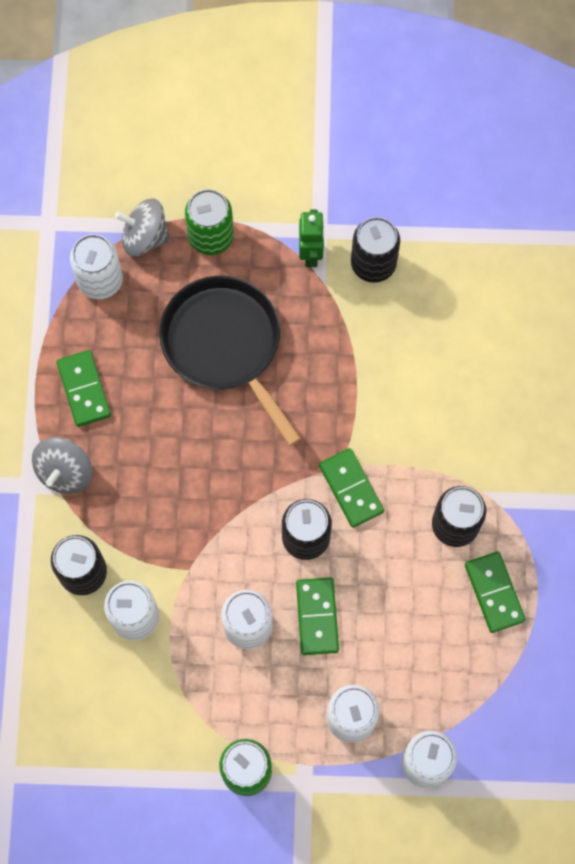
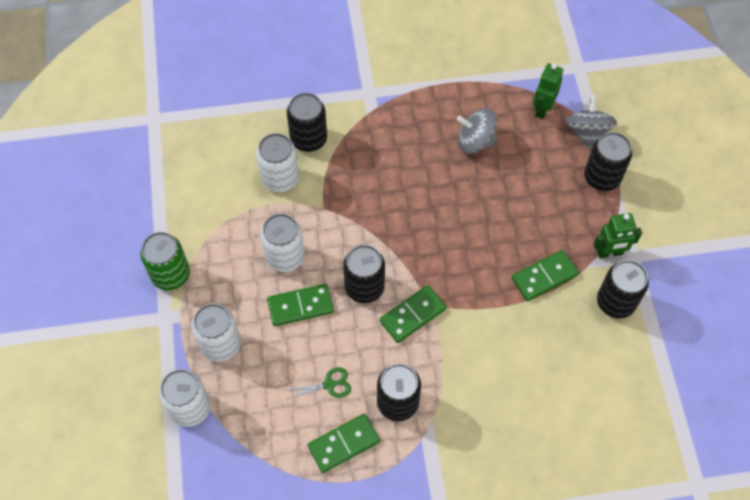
camera: 80 degrees right, 10 degrees down
(65, 472) = (384, 113): grey spinning top -> grey spinning top (475, 141)
(84, 389) = (451, 114): green domino -> green domino (544, 277)
(100, 280) = (542, 109): white can -> green robot
(211, 236) = (602, 177): green can -> black can
(225, 345) = (512, 203): black pan -> none
(422, 598) = (329, 385): none -> green scissors

